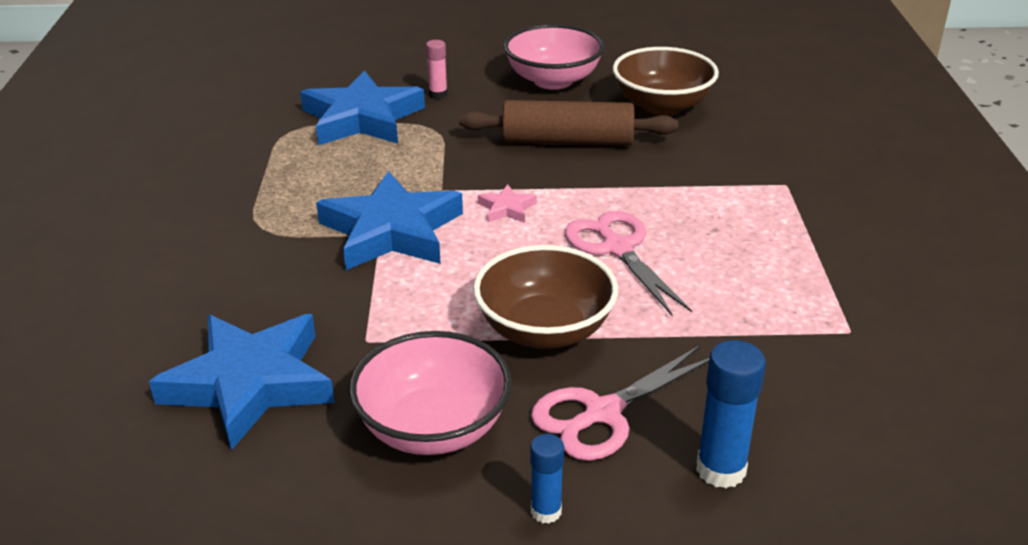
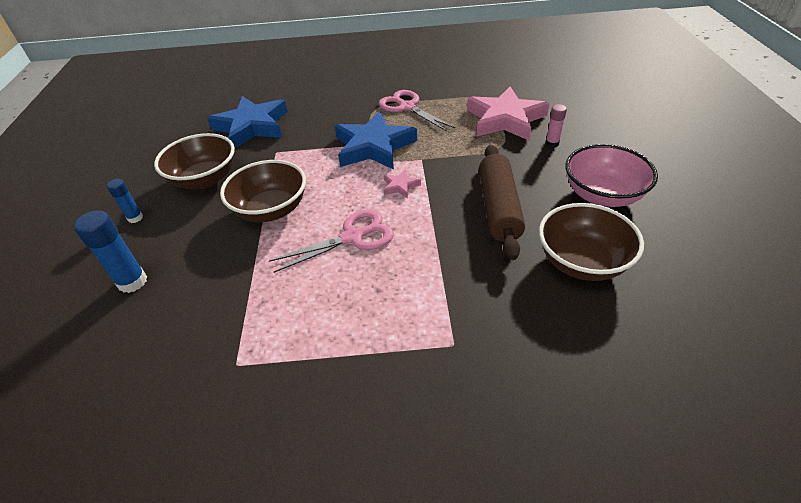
camera: 90 degrees right, 10 degrees up
(362, 118) = (505, 119): blue star -> pink star
(433, 428) = (205, 179): pink bowl -> brown bowl
(602, 413) = (194, 235): pink scissors -> pink scissors (407, 107)

